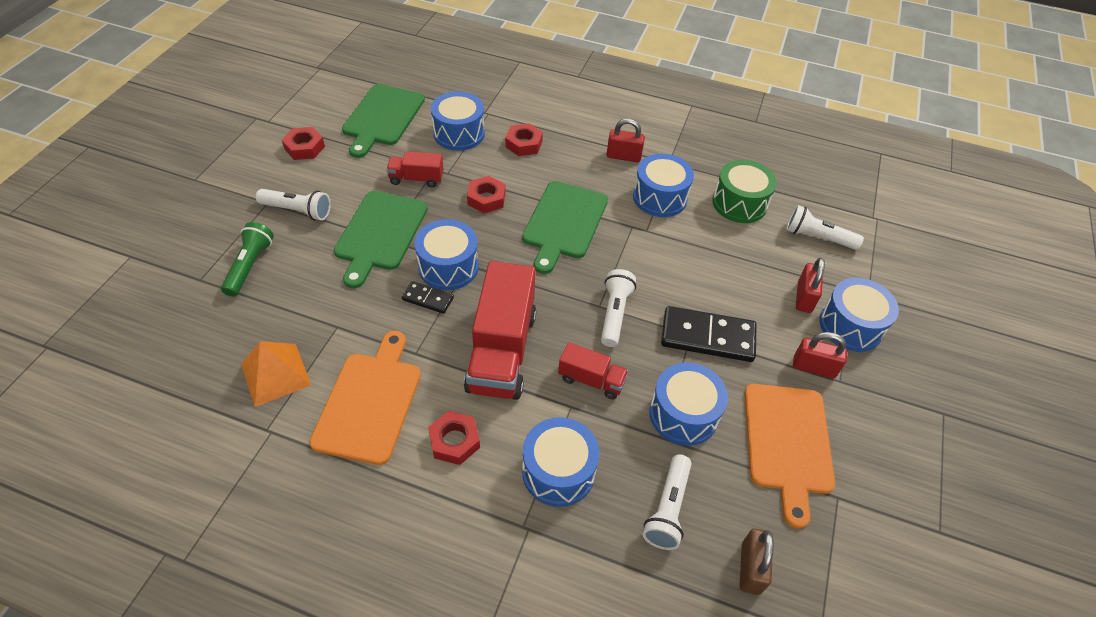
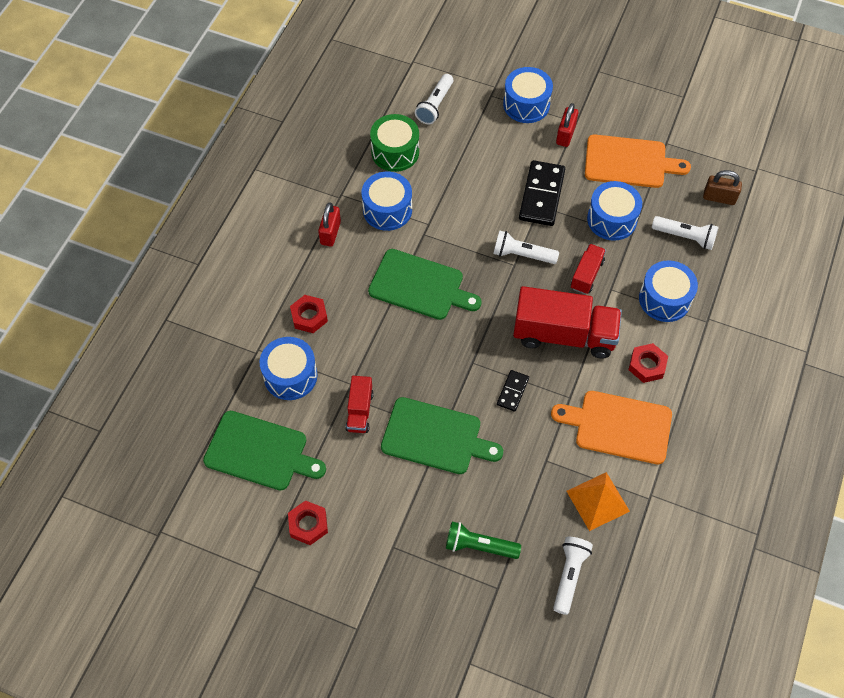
camera: 85 degrees left, 10 degrees up
(297, 211) = (405, 516): white flashlight -> white flashlight (569, 576)
(448, 267) = (475, 377): blue drum -> none
(486, 199) = (388, 348): red nut -> none
(804, 297) = (500, 127): red padlock -> none

